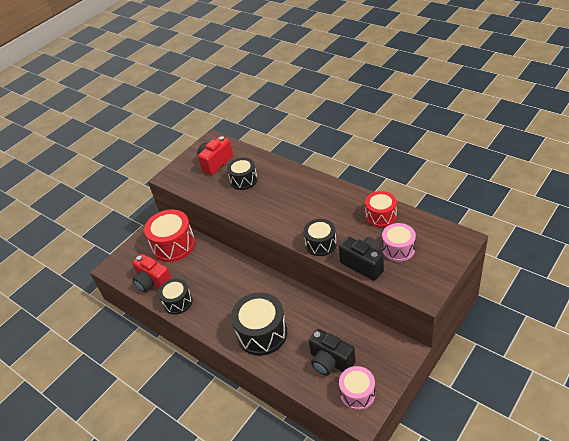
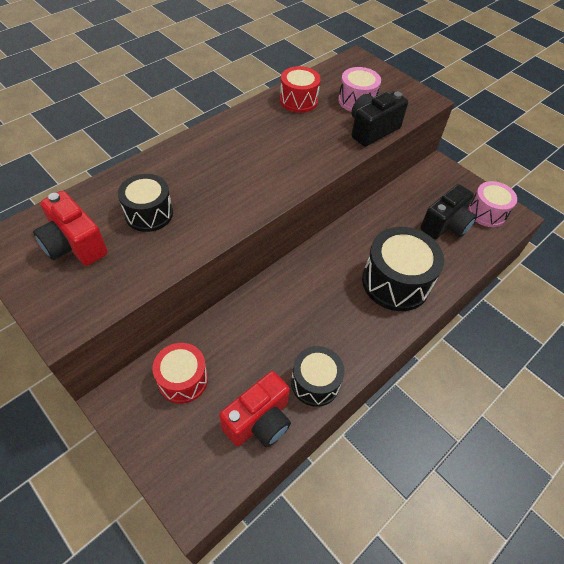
camera: 90 degrees left, 10 degrees up
(173, 245) = (183, 380): red drum -> red drum, size x0.62
(321, 244) = (326, 157): black drum -> none

